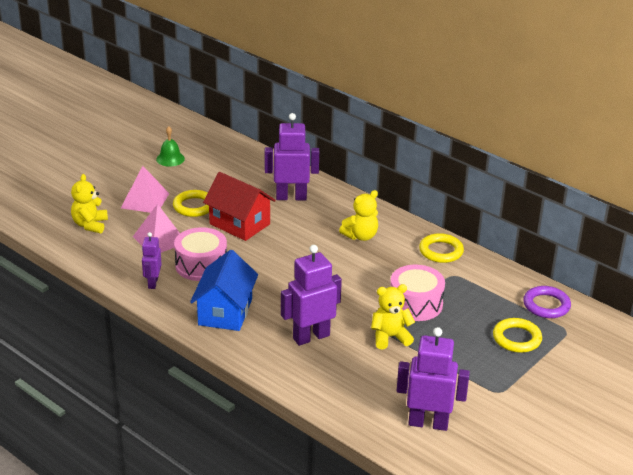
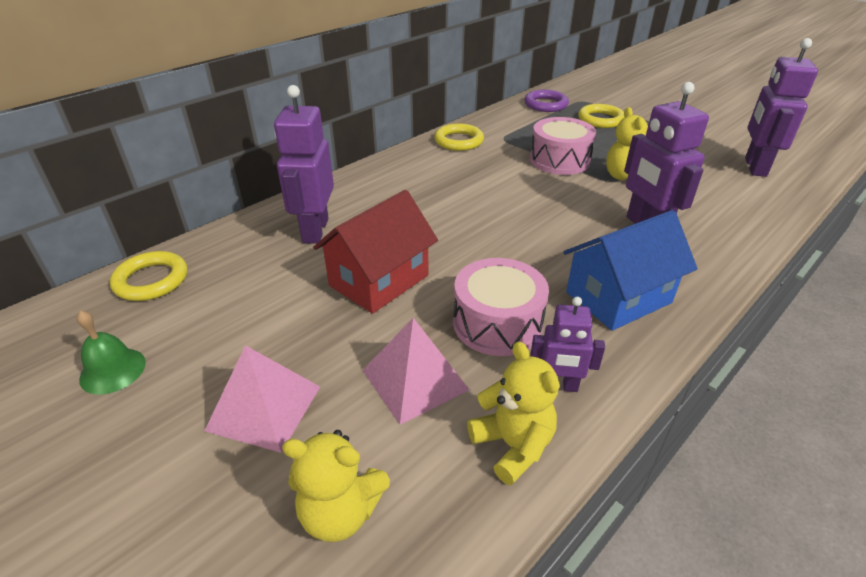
camera: 85 degrees left, 5 degrees up
(194, 206) = (310, 333): yellow ring -> yellow ring (151, 280)
(225, 312) = (618, 297): blue house -> blue house turned 45 degrees counterclockwise
(361, 236) = (424, 183): yellow teddy bear -> yellow teddy bear (513, 445)

